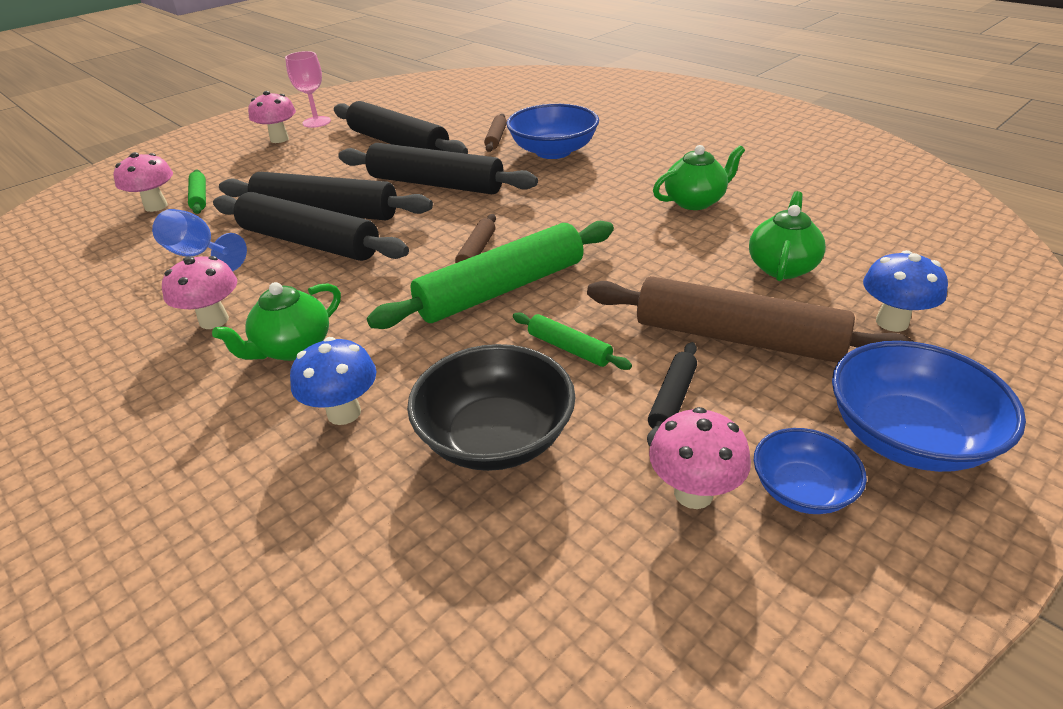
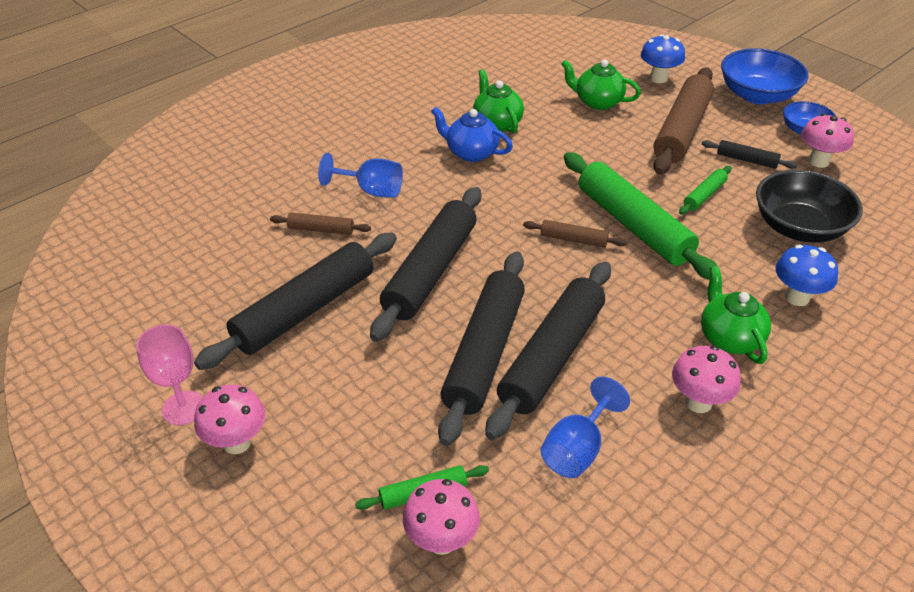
camera: 90 degrees left, 5 degrees up
(293, 348) = (729, 338): green teapot -> green teapot turned 150 degrees counterclockwise
(553, 151) = (371, 191): blue bowl -> blue goblet
(629, 191) = (471, 153): none -> blue teapot

